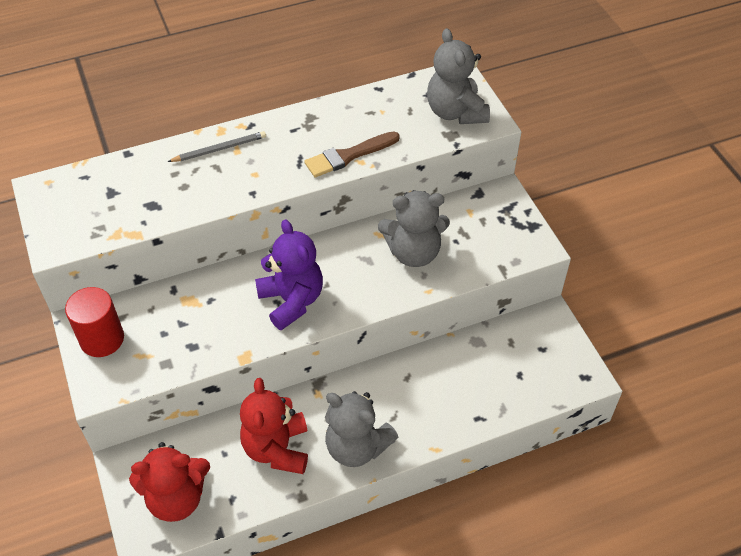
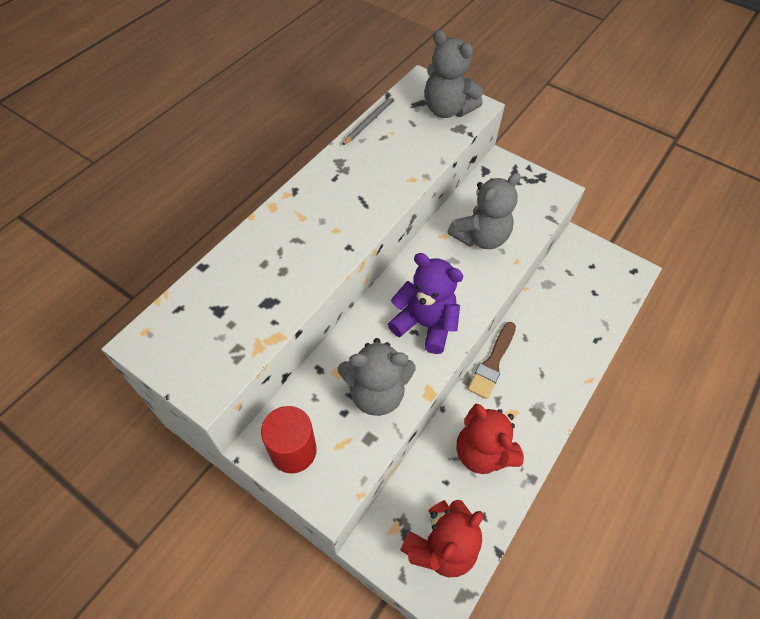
camera: 35 degrees left, 5 degrees up
(219, 149) = (285, 223): grey pencil -> grey pencil (369, 121)
(348, 156) = (399, 179): brown brush -> brown brush (492, 363)
(357, 446) = (537, 412): grey teddy bear -> grey teddy bear (376, 393)

